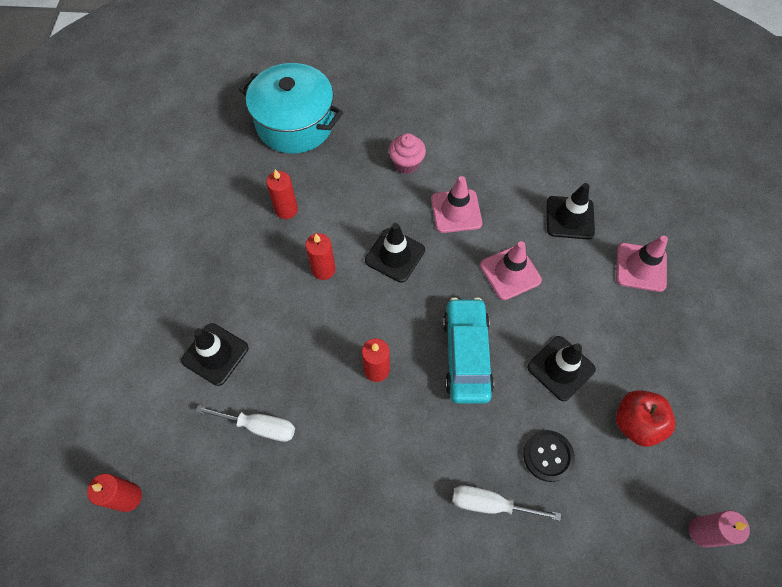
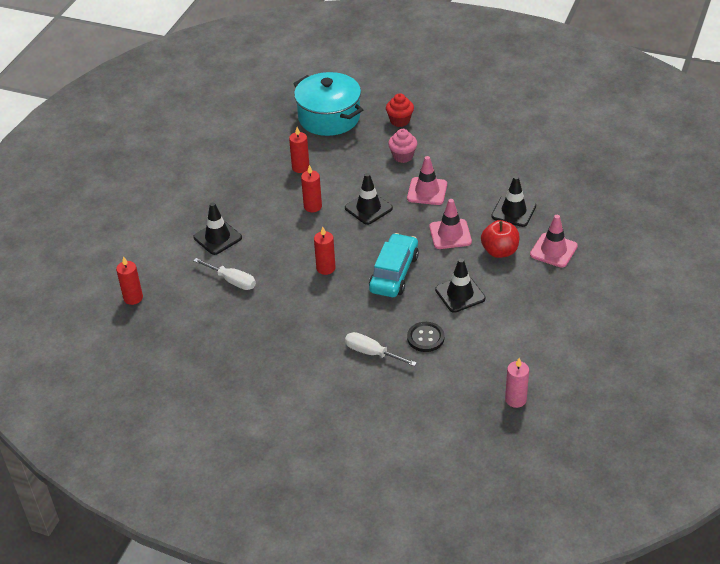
camera: 20 degrees right, 20 degrees down
(383, 111) = (400, 121): none -> red cupcake
(636, 423) = (500, 334): red apple -> red apple (499, 251)

